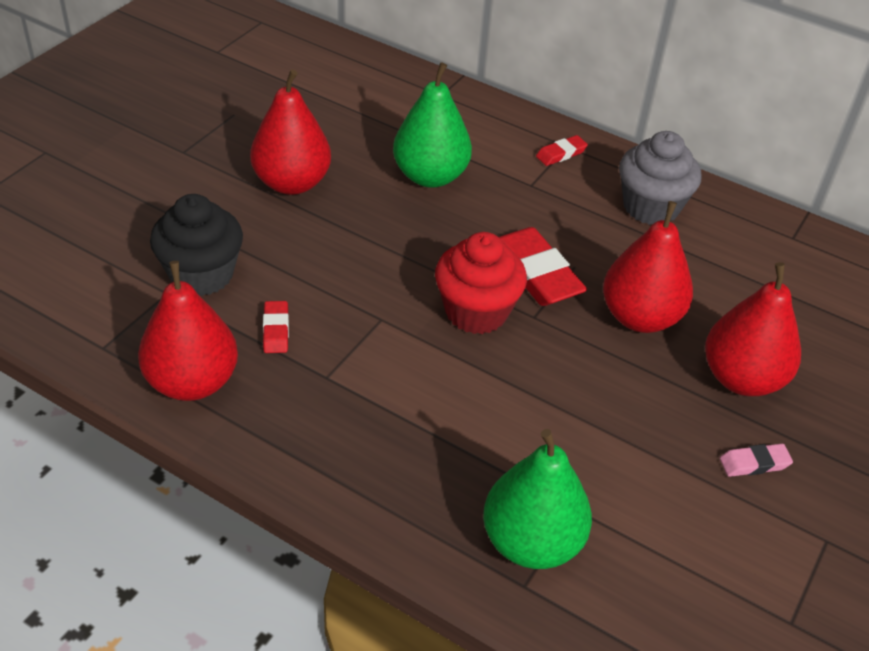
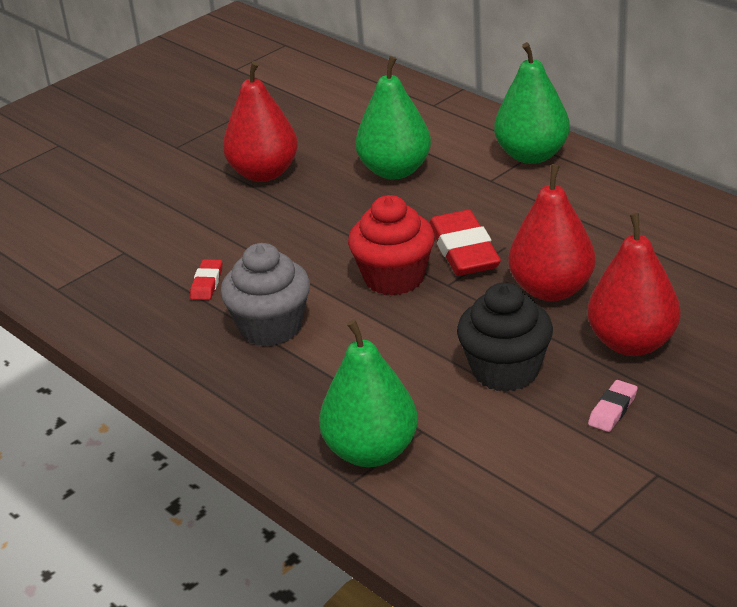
camera: 20 degrees right, 10 degrees down
(192, 382) = (122, 317): red pear -> none
(201, 274) = (158, 239): black cupcake -> black cupcake (505, 371)
(561, 154) = (532, 155): red eraser -> green pear
(651, 207) = (604, 201): grey cupcake -> grey cupcake (271, 327)
(754, 463) = (612, 410): pink eraser -> pink eraser turned 60 degrees counterclockwise

